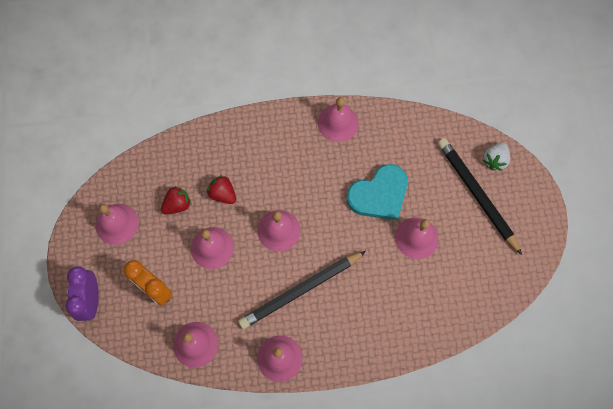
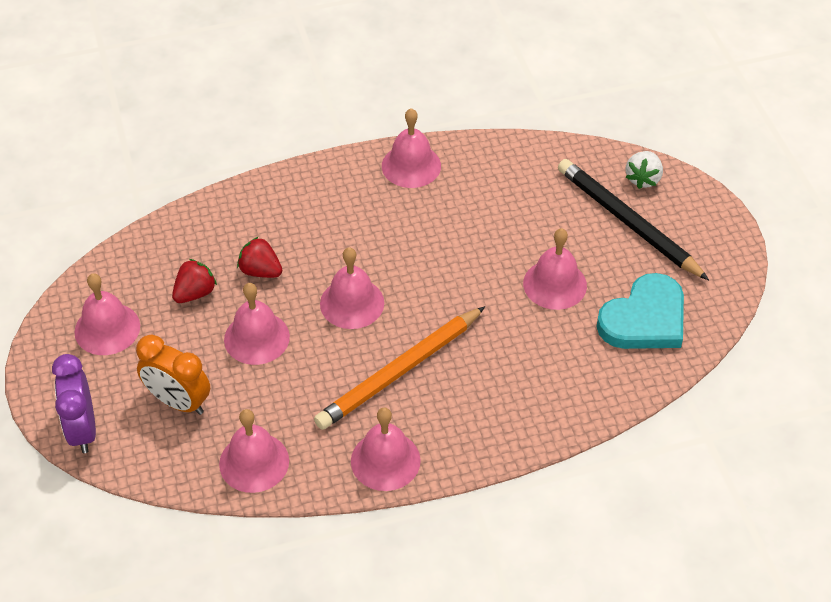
camera: 10 degrees left, 20 degrees down
(300, 290) = (399, 372): black pencil -> orange pencil
(379, 195) = (489, 241): turquoise heart -> turquoise heart (644, 319)

